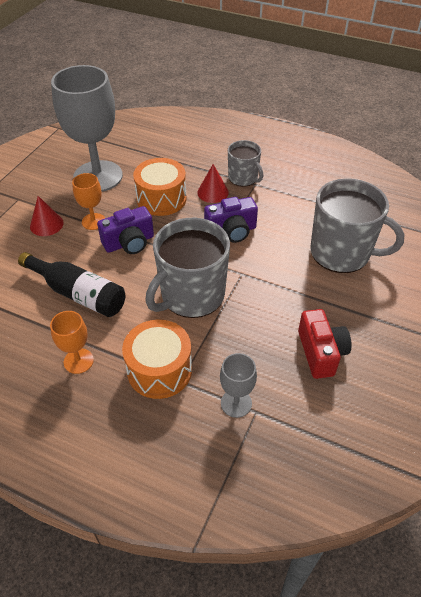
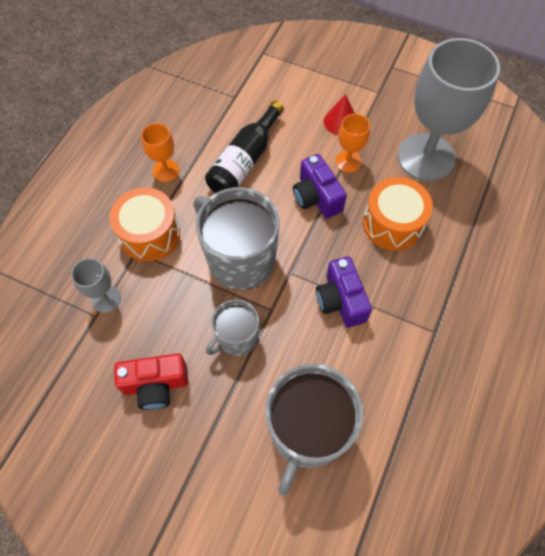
camera: 90 degrees right, 15 degrees up
(213, 192) = (411, 280): red cone -> none
(243, 178) = (445, 317): grey mug -> grey mug (236, 338)

